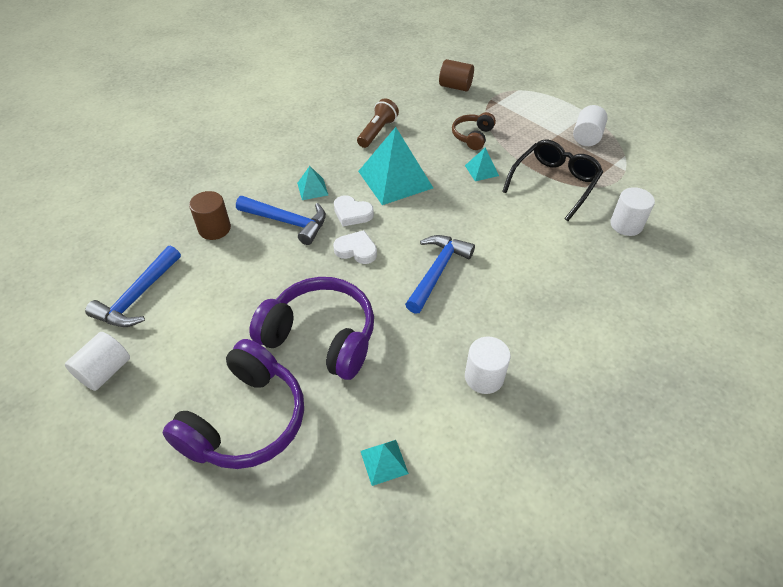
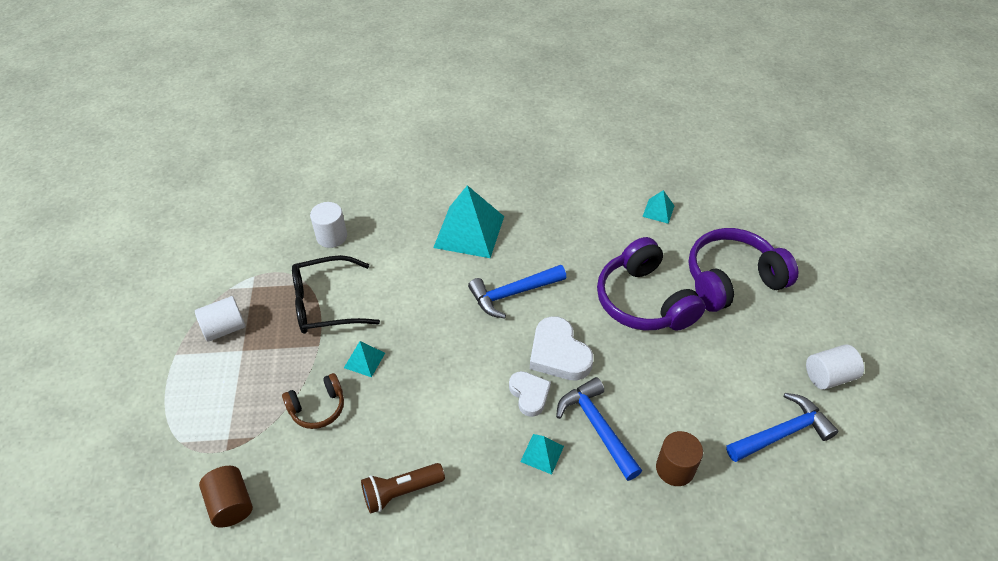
camera: 140 degrees left, 0 degrees up
(356, 250) = (558, 354): white heart -> white heart, size x1.56
(395, 179) = (452, 407): turquoise pyramid -> turquoise pyramid (469, 231)
(484, 377) = (557, 213): white cylinder -> none

